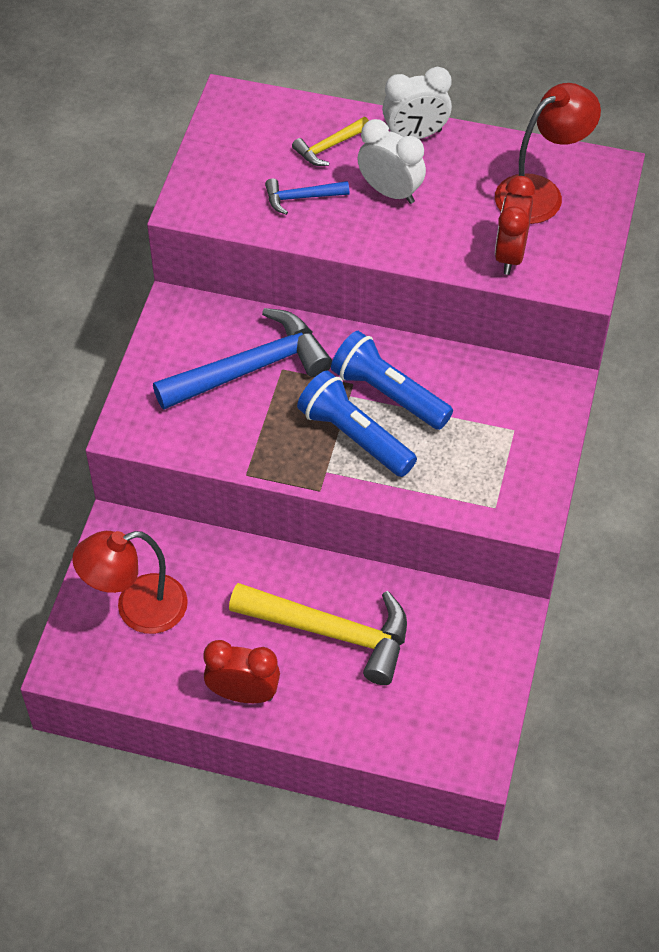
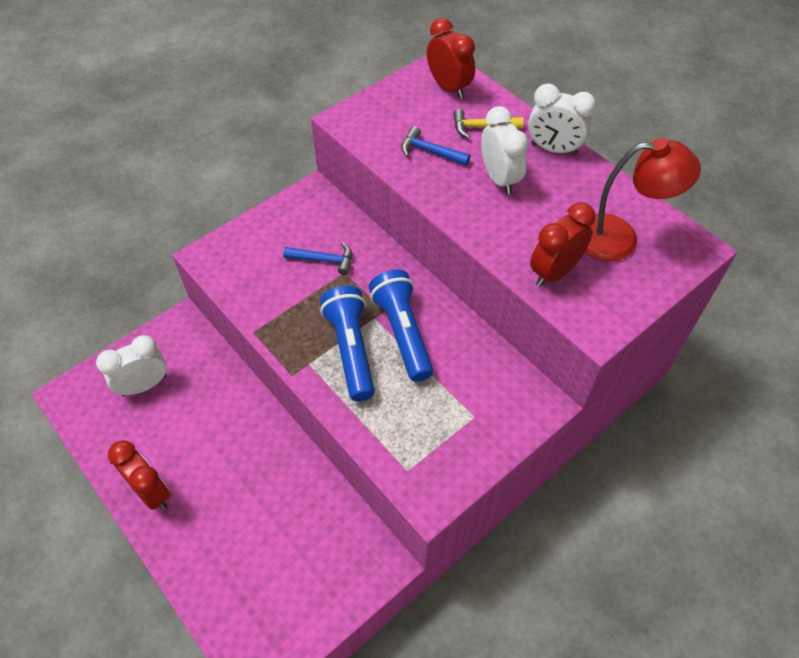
camera: 35 degrees right, 0 degrees up
(137, 609) = (144, 385): red lamp -> white clock
(250, 368) = (324, 260): blue hammer -> blue hammer, size x0.48
(259, 119) = (449, 87): none -> red clock
(331, 632) = (247, 487): yellow hammer -> none

